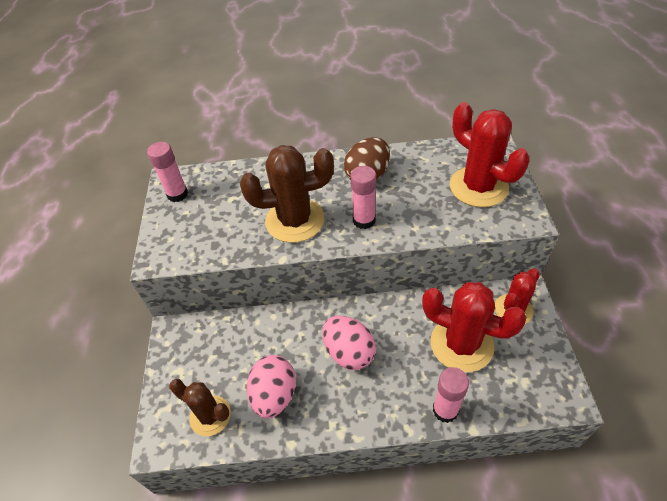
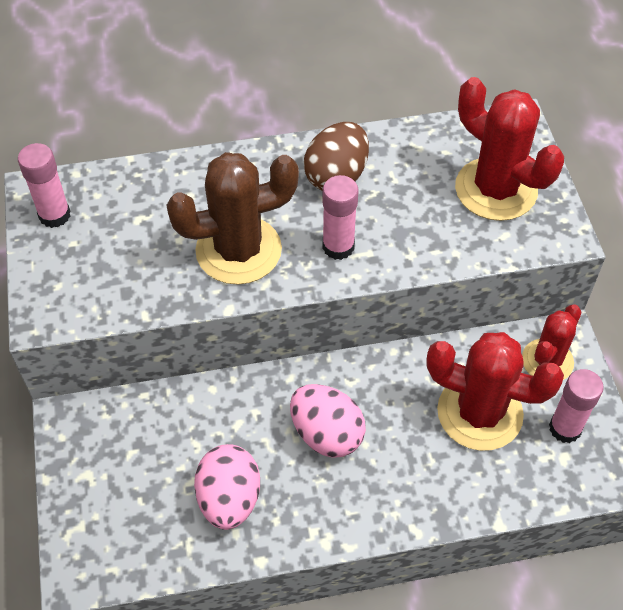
camera: 10 degrees left, 5 degrees up
(210, 416) = (143, 533): brown cactus -> none
(445, 410) = (462, 502): pink glue stick -> pink glue stick (565, 428)

